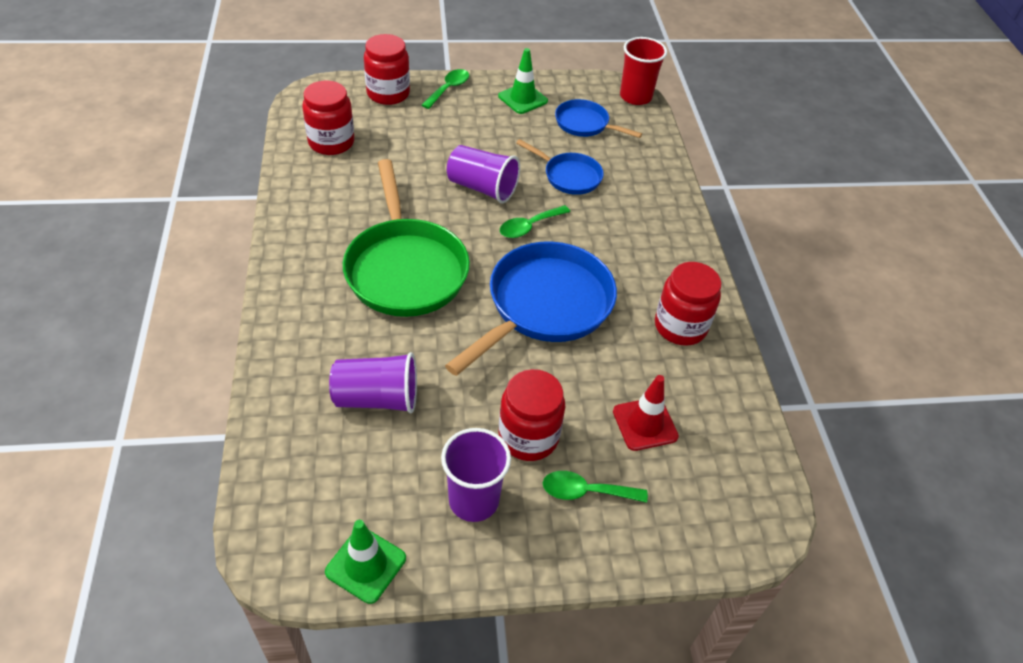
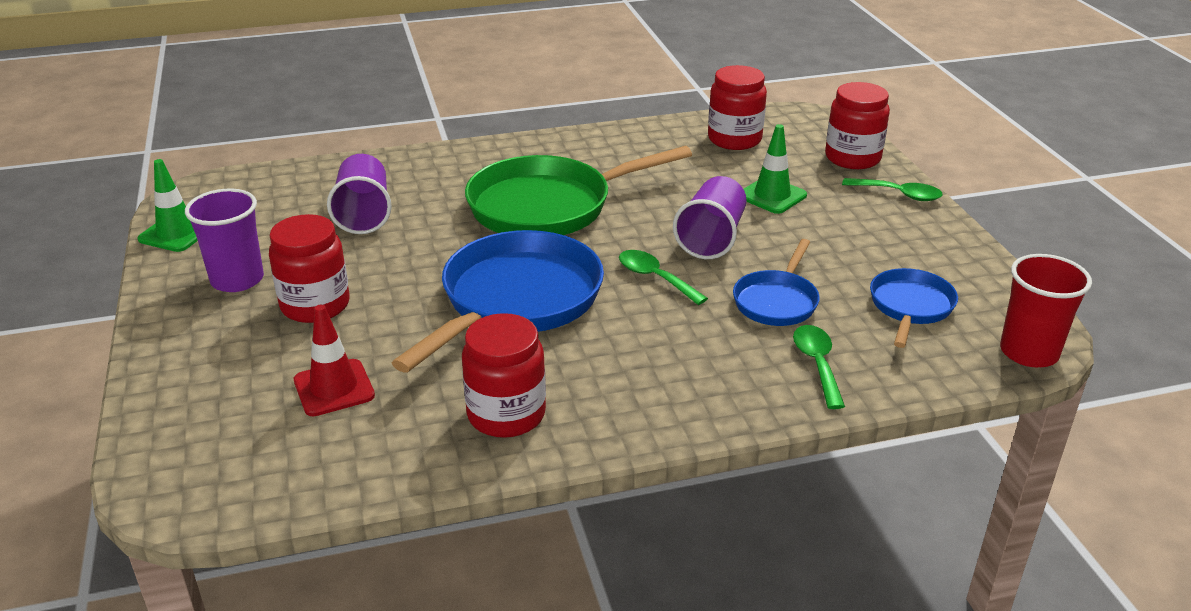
camera: 85 degrees right, 15 degrees down
(523, 99) = (927, 250): green traffic cone -> green traffic cone (772, 196)
(544, 306) = (516, 300): blue pan -> blue pan turned 90 degrees counterclockwise
(585, 491) = (239, 348): green spoon -> green spoon (817, 364)

